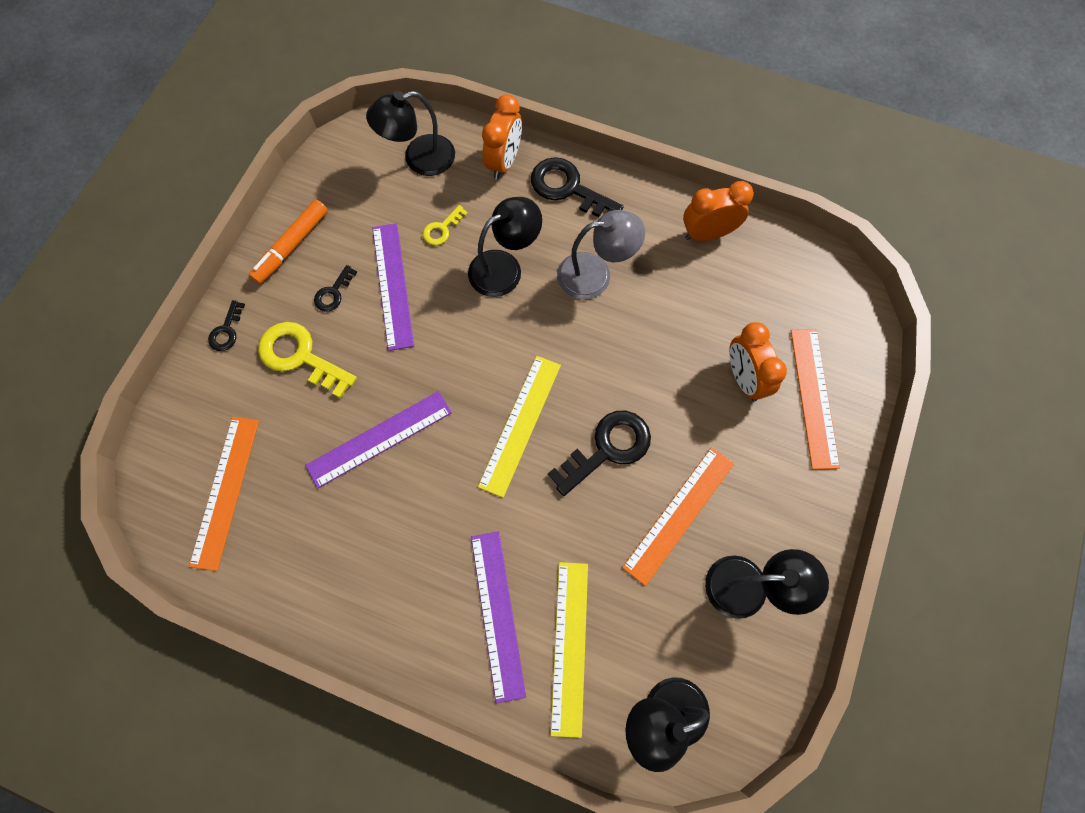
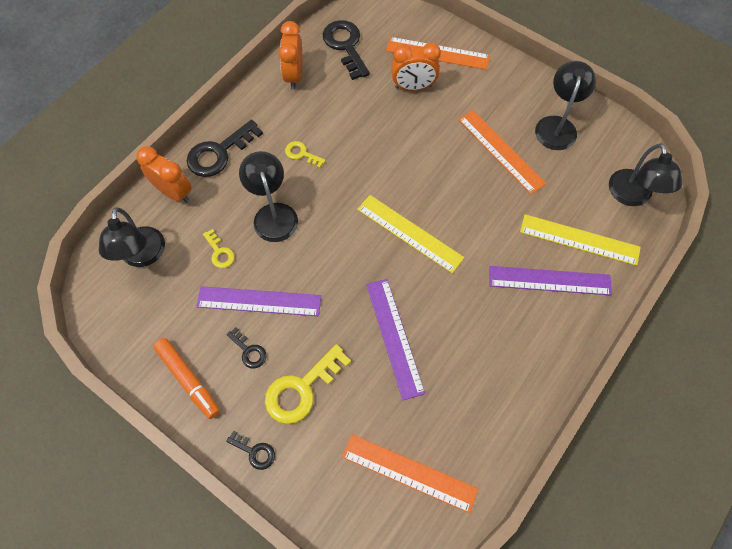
camera: 75 degrees left, 5 degrees down
(595, 274) = (301, 154): grey lamp -> yellow key
(608, 448) = (443, 181): black key -> black key (345, 46)

